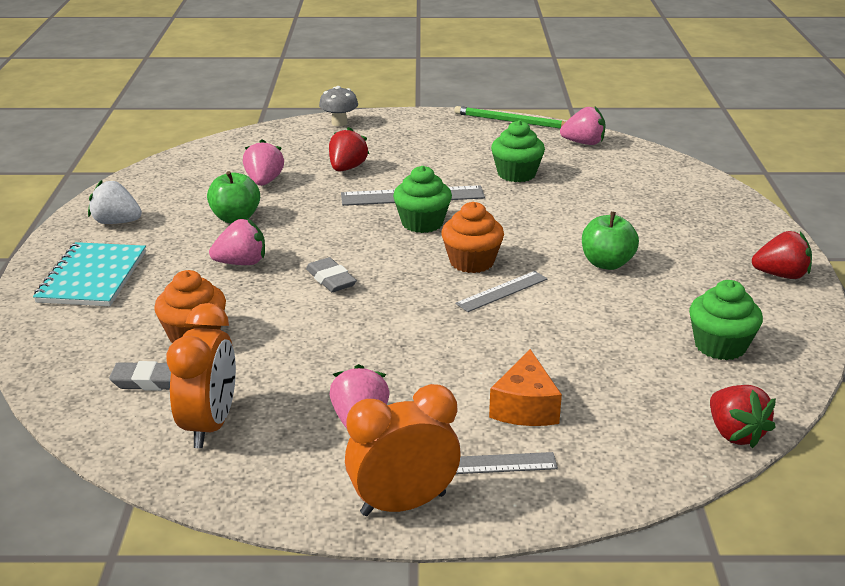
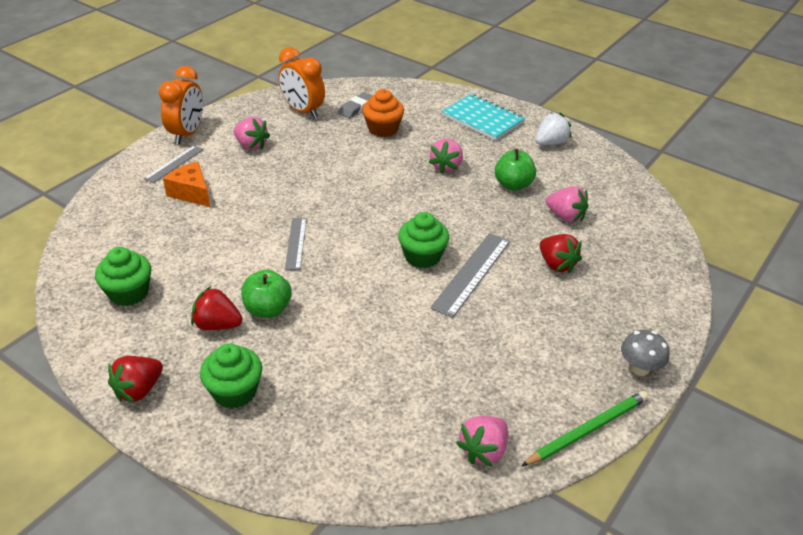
camera: 125 degrees right, 10 degrees up
(331, 279) = (389, 188): grey eraser -> none
(339, 123) = (670, 305): grey mushroom -> grey mushroom (639, 368)
(471, 262) = (344, 250): orange cupcake -> none
(516, 174) = (457, 354): green cupcake -> green cupcake (234, 392)
(735, 433) = (75, 244): red strawberry -> red strawberry (217, 325)

